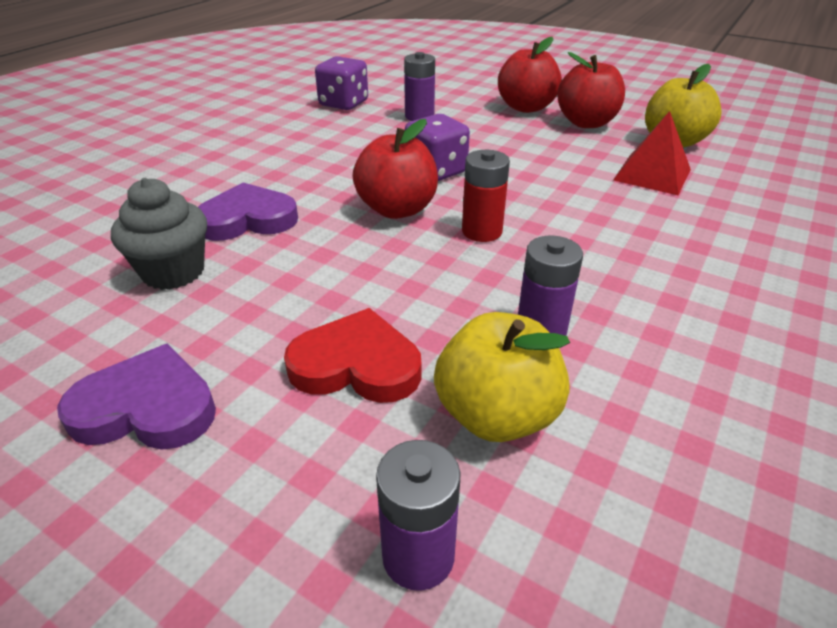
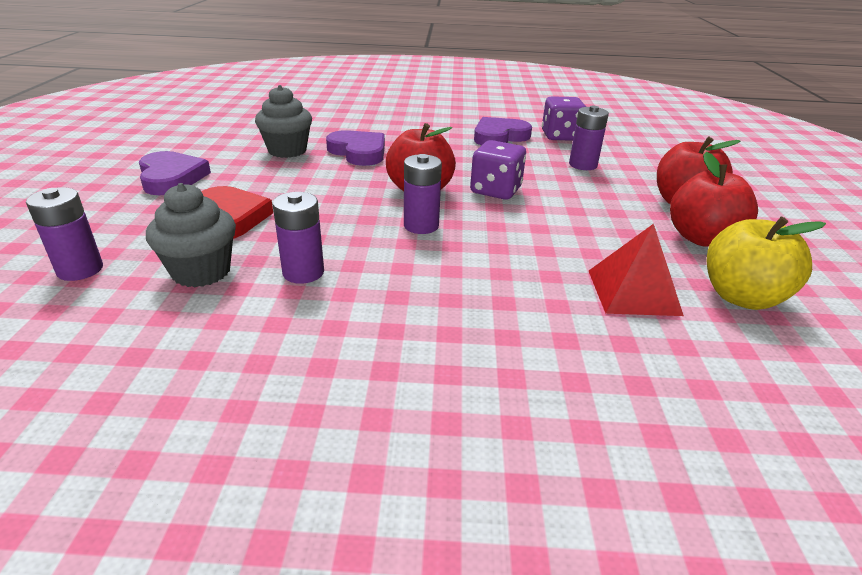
camera: 60 degrees right, 5 degrees down
(307, 129) = (499, 136): none -> purple heart
(482, 231) = (421, 226): red battery -> purple battery
(496, 415) = (201, 272): yellow apple -> grey cupcake

